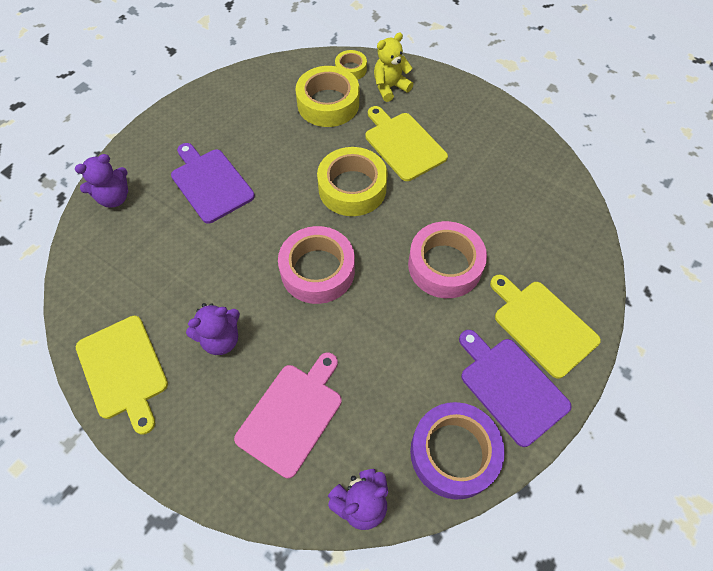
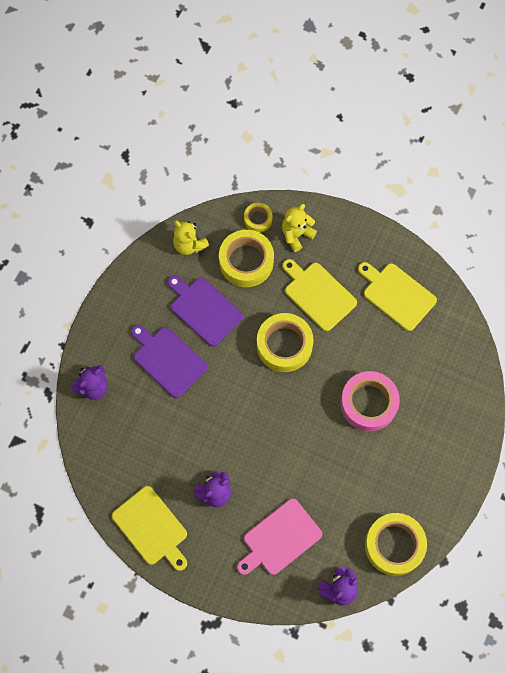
camera: 10 degrees left, 10 degrees up
(270, 81) = (189, 245): none -> yellow teddy bear
(292, 415) = (280, 539): pink cutting board -> pink cutting board turned 150 degrees counterclockwise
(317, 270) = (273, 424): pink tape -> none
(453, 453) = (394, 545): purple tape -> yellow tape
(510, 387) = (427, 492): purple cutting board -> purple cutting board (204, 309)
(542, 325) = (445, 441): yellow cutting board -> yellow cutting board (397, 295)

